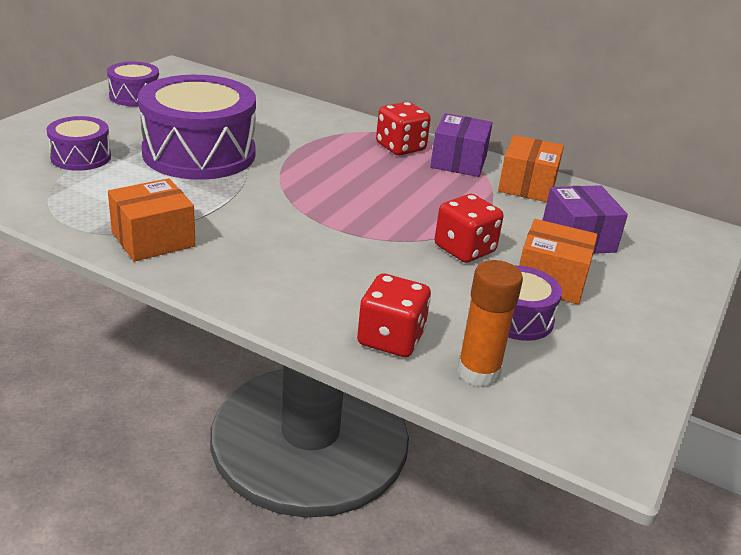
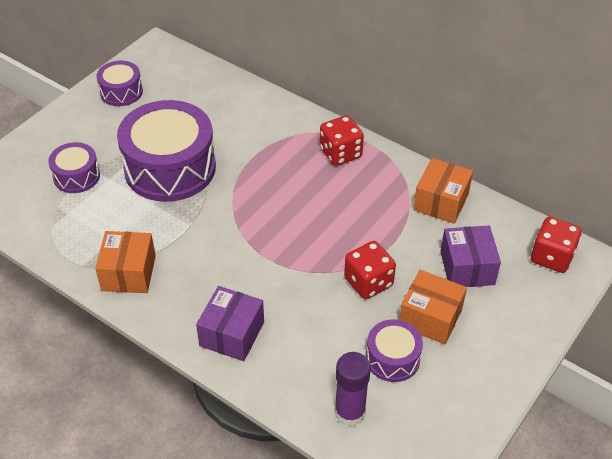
camera: 10 degrees right, 15 degrees up
(153, 239) = (128, 273): orange box -> orange box turned 60 degrees counterclockwise
(391, 339) = (292, 379): red dice -> red dice (552, 257)
(458, 162) = (388, 171): purple box -> purple box (232, 334)
(478, 372) = (349, 412): orange glue stick -> purple glue stick

